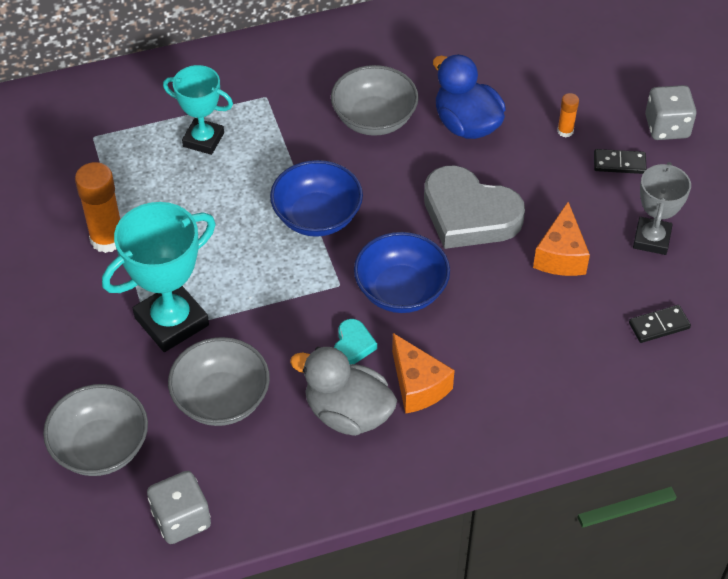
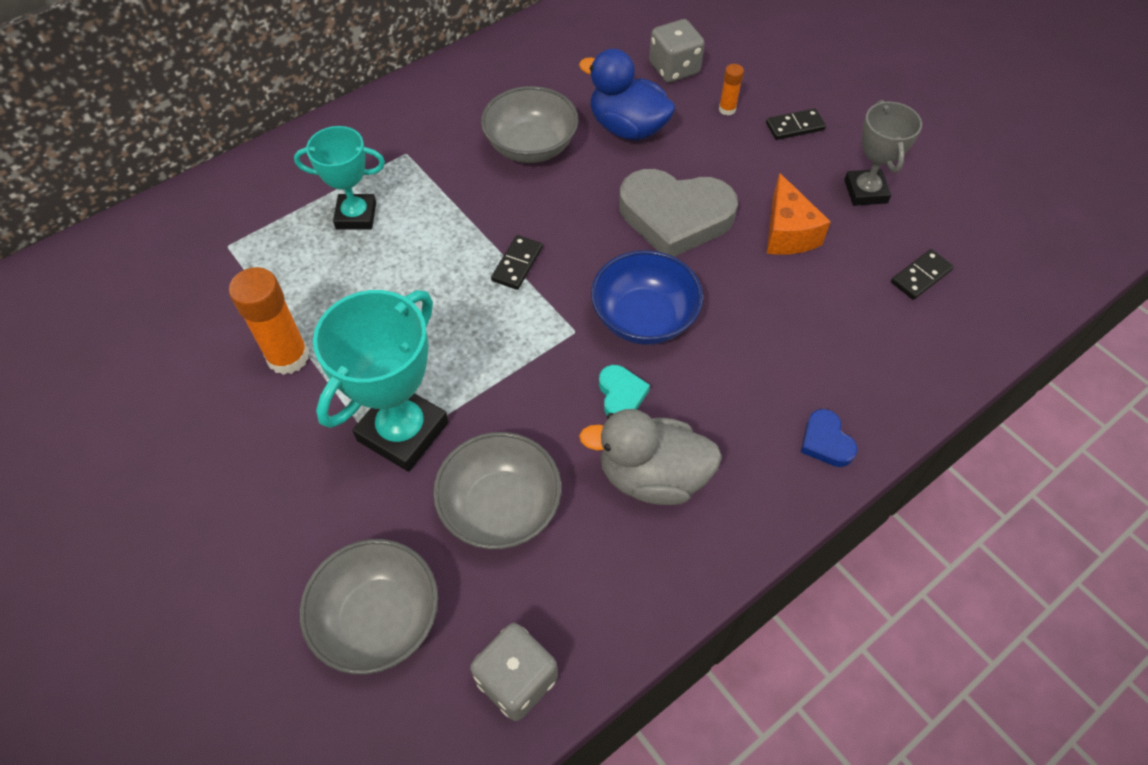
camera: 20 degrees left, 5 degrees up
(317, 217) = (517, 264): blue bowl -> black domino
(418, 385) = (713, 419): orange cheese -> none
(501, 431) = (826, 442): none -> blue heart
(667, 127) = (820, 81): grey dice -> grey dice (674, 69)

